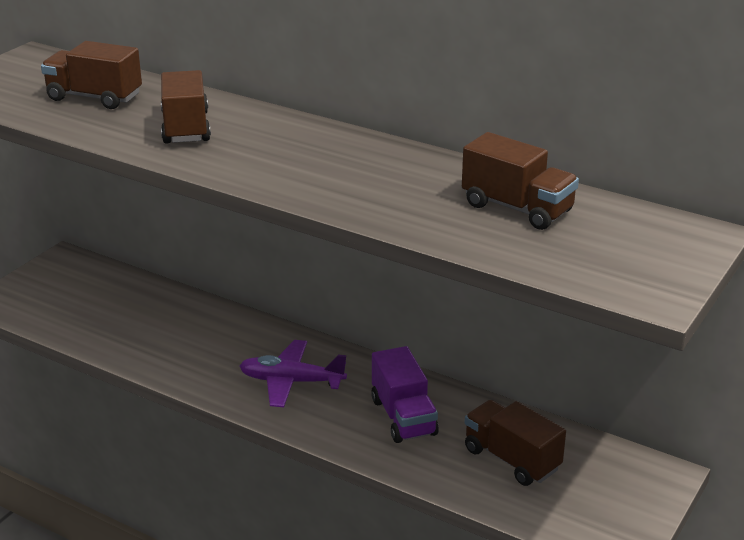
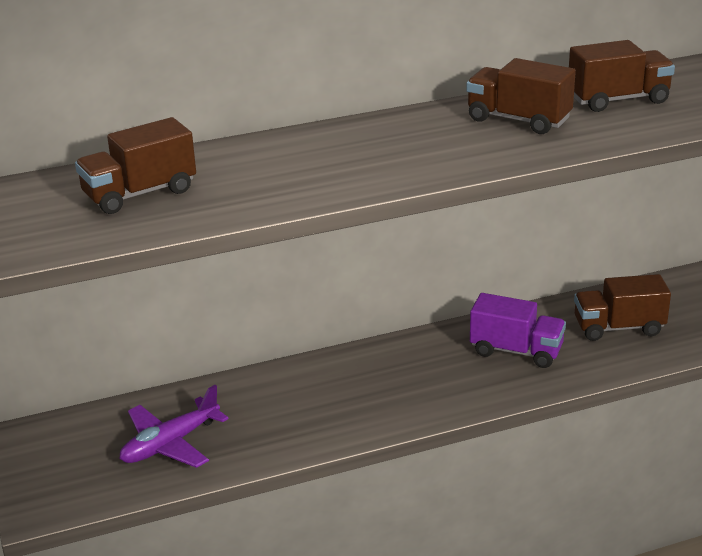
camera: 50 degrees left, 0 degrees up
(186, 128) = (283, 172): brown truck -> brown truck (518, 120)
(291, 382) = (406, 384): purple plane -> purple plane (170, 444)

